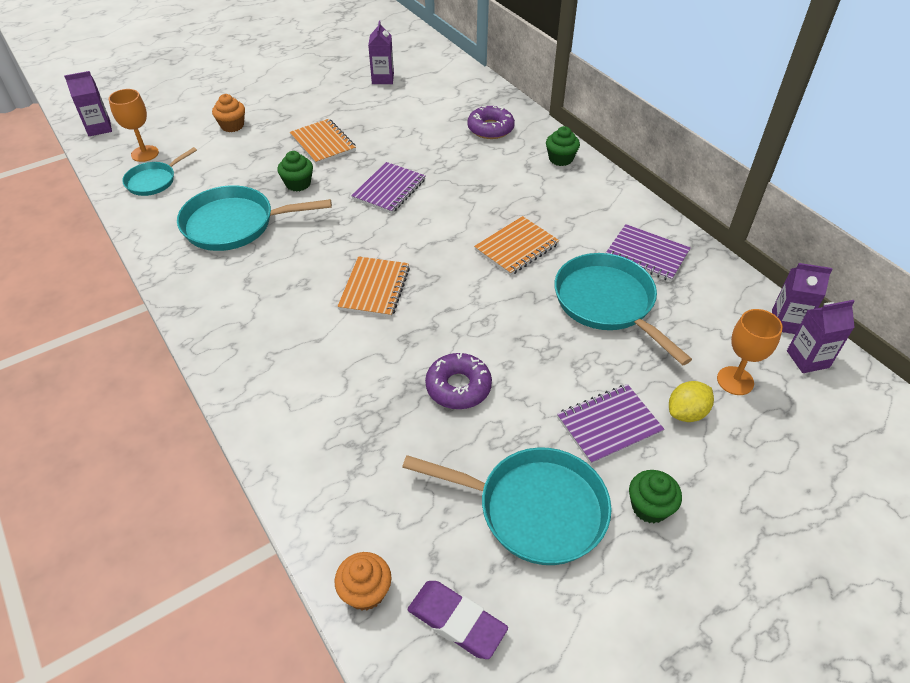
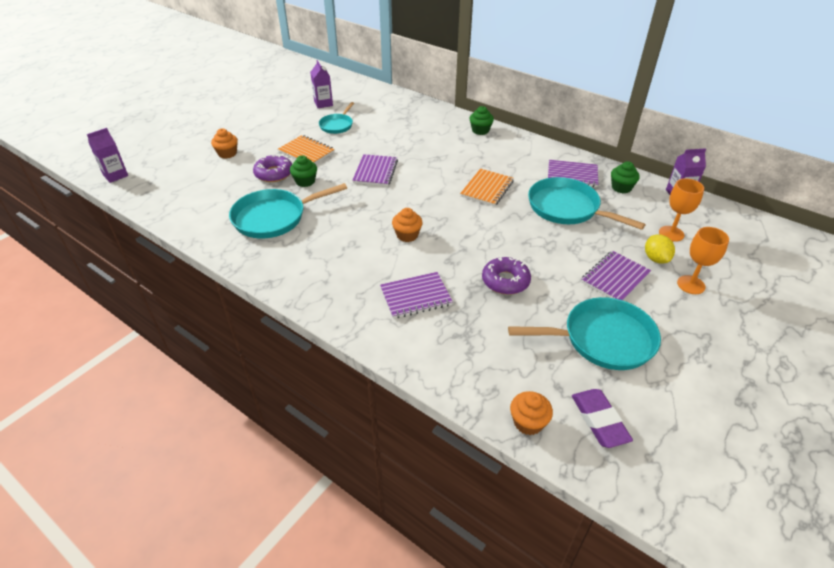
camera: 20 degrees left, 5 degrees down
(145, 153) = (167, 185): orange goblet -> orange goblet (691, 285)
(154, 181) = (188, 202): turquoise pan -> turquoise pan (337, 125)
(334, 376) = (416, 297): none -> purple notebook
(375, 288) = (407, 235): orange notebook -> orange cupcake
(457, 621) = (599, 420): purple eraser -> purple eraser turned 60 degrees clockwise
(490, 128) = (421, 121): purple donut -> purple donut (274, 173)
(649, 507) = (670, 317): green cupcake -> green cupcake (621, 187)
(686, 413) = (655, 259): yellow lemon -> yellow lemon turned 45 degrees counterclockwise
(807, 359) = (703, 211): purple carton -> none

